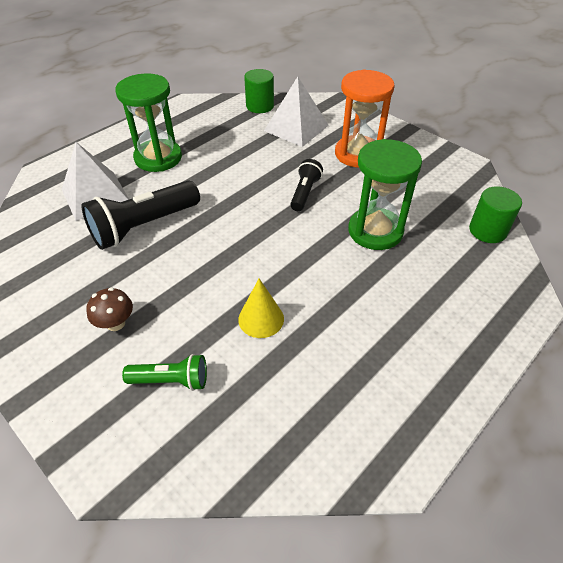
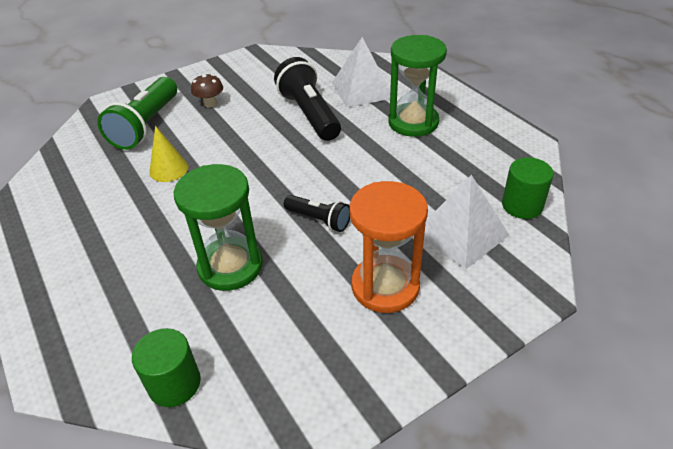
camera: 105 degrees right, 5 degrees down
(171, 380) = (146, 125): green flashlight -> green flashlight, size x1.81

